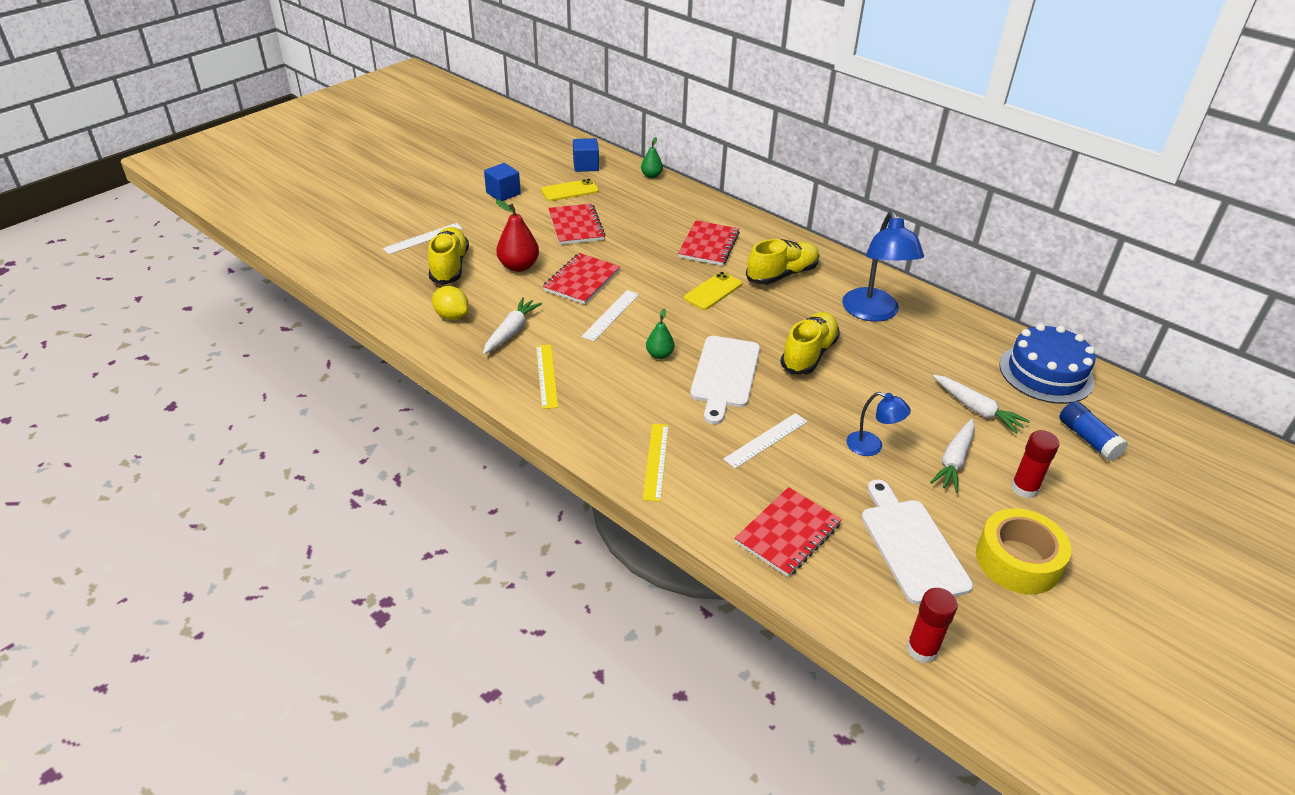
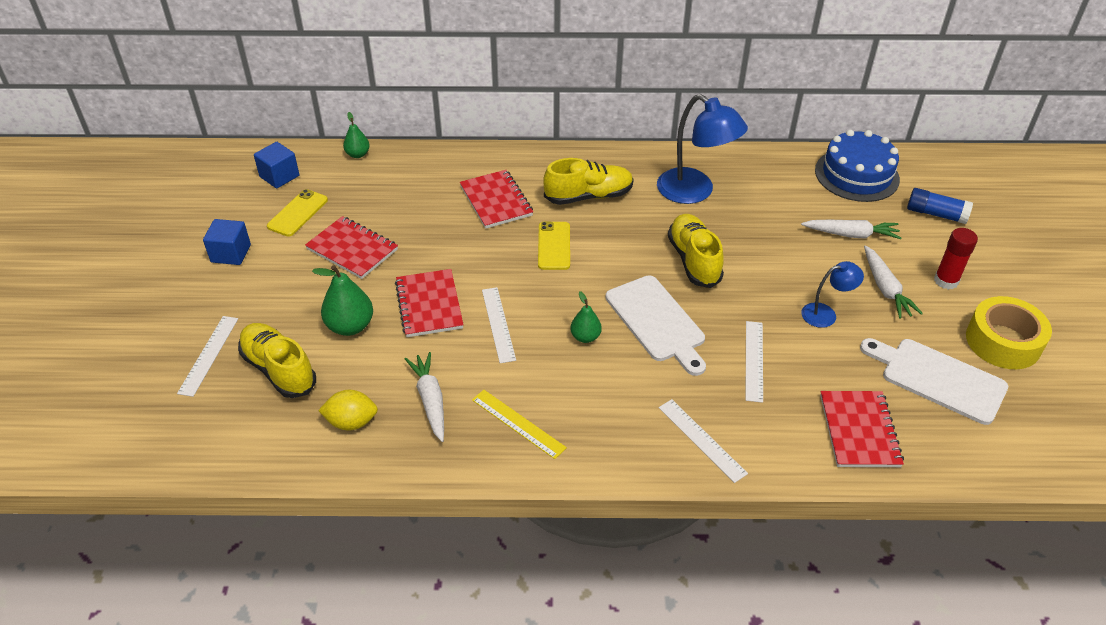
camera: 40 degrees left, 5 degrees up
(519, 266) = (350, 326): red pear -> green pear
(656, 461) = (701, 440): yellow ruler -> white ruler
(782, 275) = (588, 196): yellow shoe -> yellow shoe turned 60 degrees clockwise
(922, 649) = (1031, 455): red glue stick -> none

